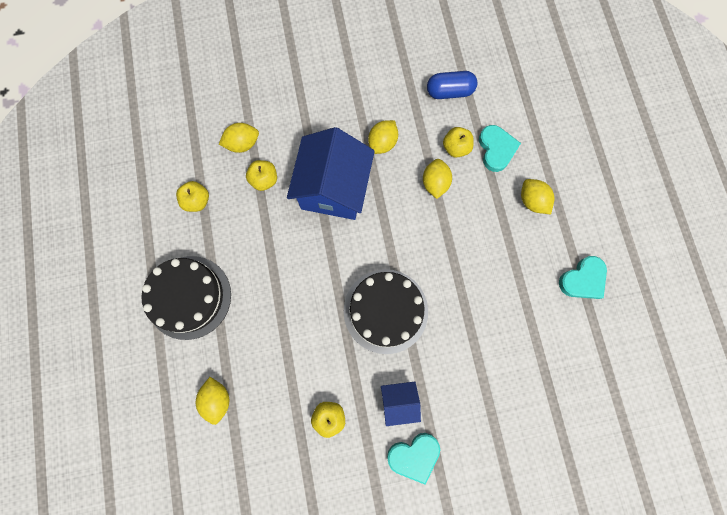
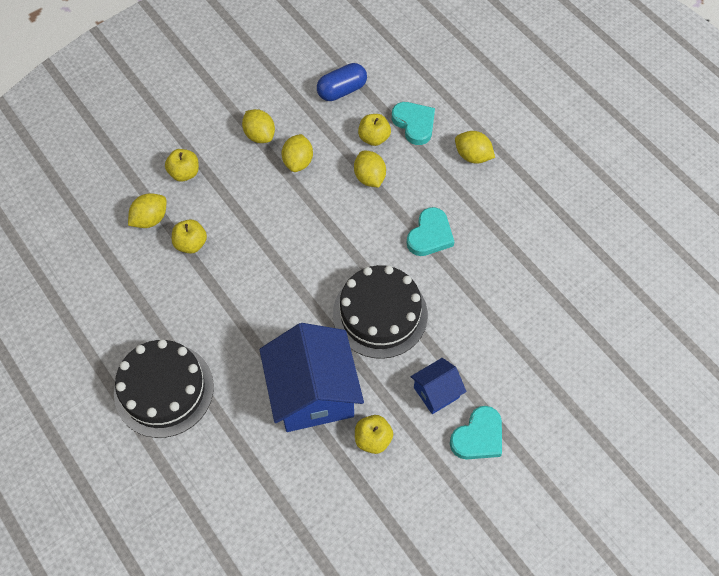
camera: 25 degrees left, 15 degrees down
(197, 201) = (127, 293): yellow apple -> yellow apple (184, 173)
(217, 399) = (245, 476): yellow lemon -> yellow lemon (260, 135)
(333, 189) = (269, 223): blue house -> blue house (313, 393)
(583, 280) = (557, 205): turquoise heart -> turquoise heart (430, 235)

